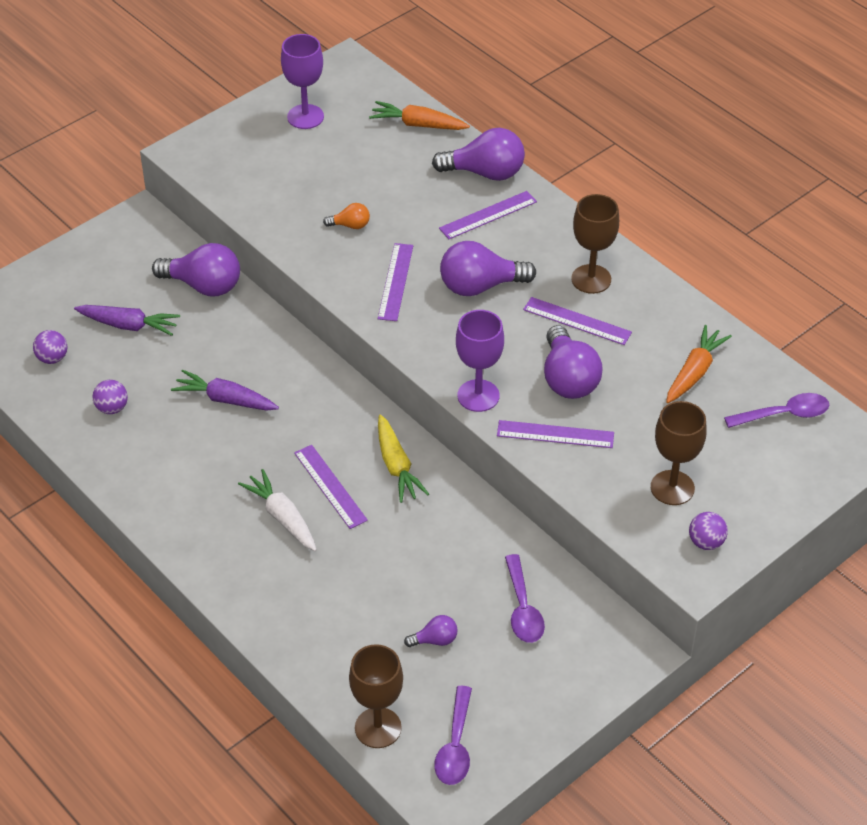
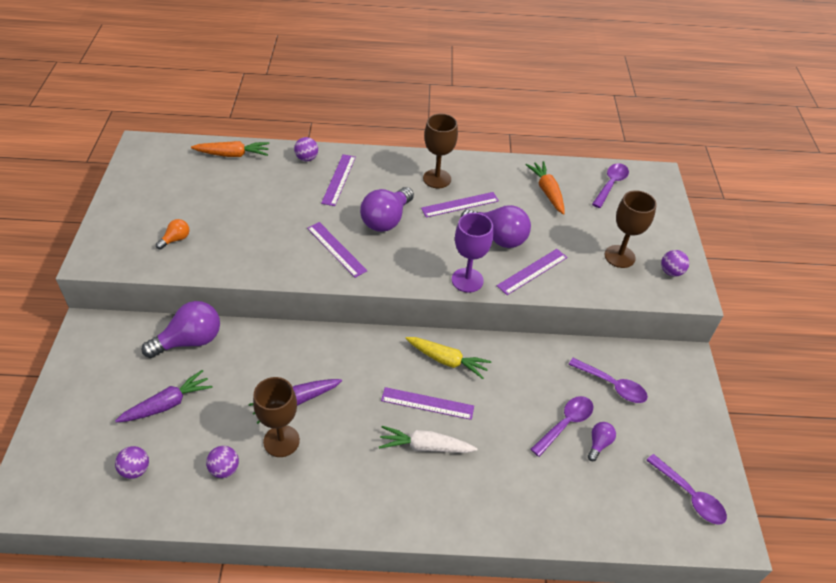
camera: 50 degrees left, 0 degrees up
(305, 117) = (153, 190): purple goblet -> none
(350, 225) = (266, 235): orange light bulb -> orange light bulb (176, 239)
(378, 728) = (643, 526): brown goblet -> brown goblet (281, 441)
(418, 124) = (233, 155): orange carrot -> orange carrot turned 150 degrees counterclockwise
(428, 600) = (565, 424): none -> purple spoon
(485, 173) = (307, 158): purple light bulb -> purple ball

